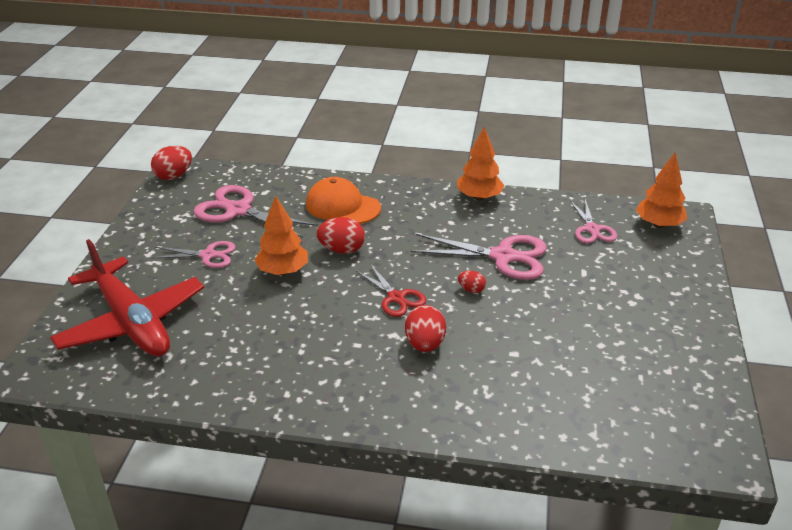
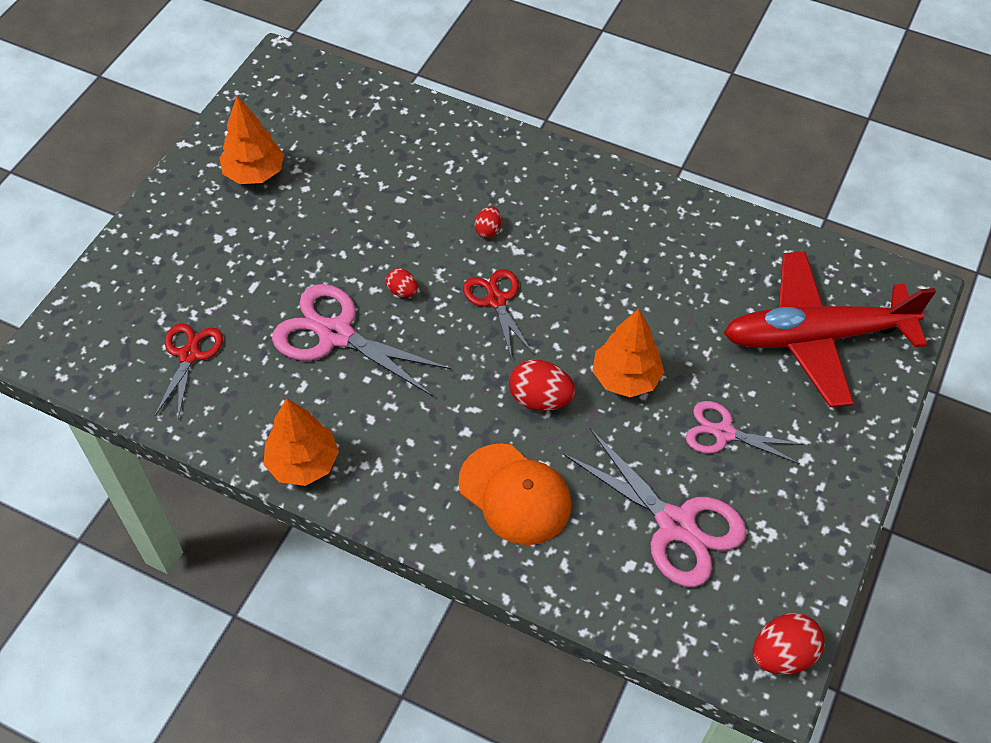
camera: 165 degrees left, 20 degrees up
(131, 322) = (815, 337): red plane -> red plane turned 75 degrees counterclockwise
(425, 344) = (488, 230): red egg -> red egg, size x0.57
(592, 229) = (189, 355): pink scissors -> red scissors
(658, 224) = (96, 342): orange tree -> orange tree (254, 173)

